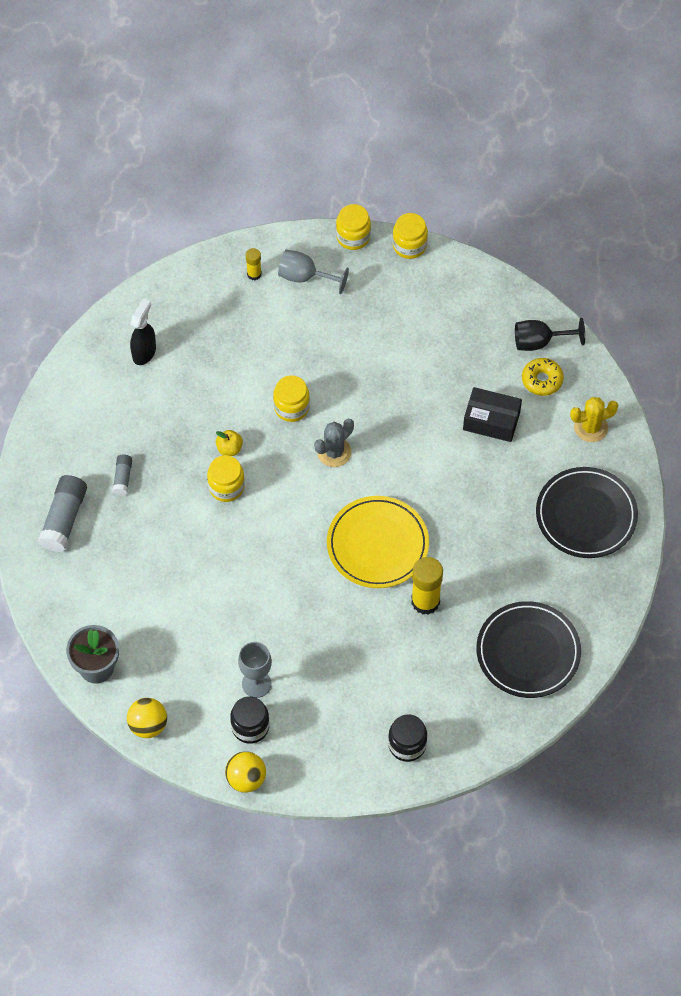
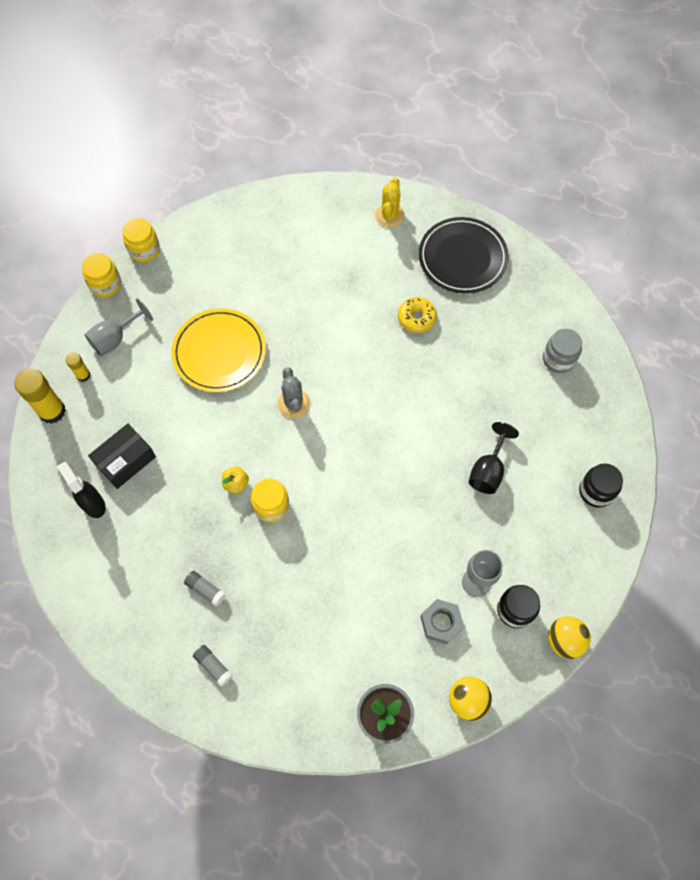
camera: 60 degrees left, 5 degrees up
(64, 519) = (213, 666): grey glue stick -> grey glue stick, size x0.54
(203, 673) = (441, 622): none -> grey nut
(291, 407) = (230, 413): yellow jar -> none
(377, 544) = (399, 416): yellow plate -> yellow plate (219, 352)
(425, 601) = (472, 408): yellow glue stick -> yellow glue stick (52, 411)
(491, 420) = (340, 277): black box -> black box (125, 460)
(528, 652) = (558, 359): black plate -> grey jar
(539, 342) = (294, 209): black goblet -> black goblet (488, 470)
(542, 380) = (328, 225): yellow donut -> yellow donut (416, 318)

